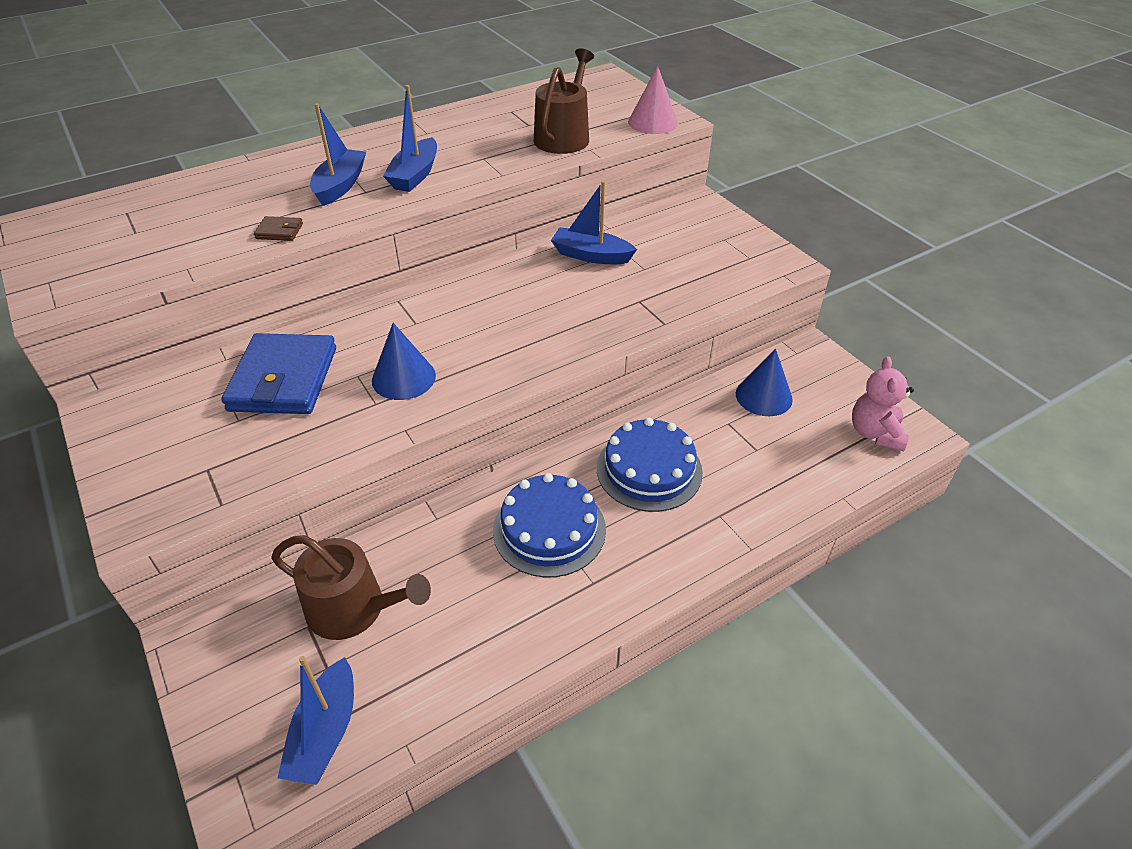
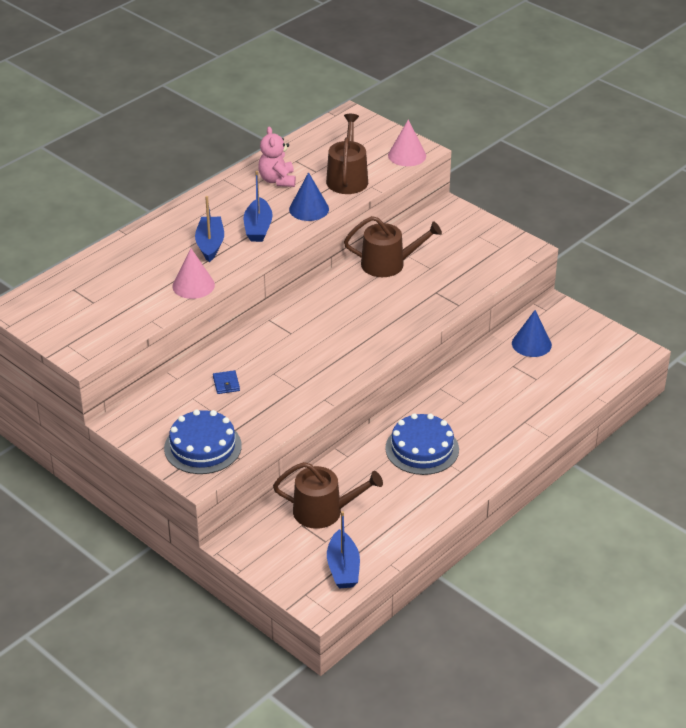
camera: 15 degrees left, 5 degrees down
(279, 231) = (193, 285): brown wallet -> pink cone
(284, 379) = (226, 384): blue wallet -> blue wallet, size x0.41
(403, 378) = (305, 369): blue cone -> blue cone (309, 209)
(591, 255) = (388, 264): blue boat -> brown watering can
(649, 470) = (471, 403): blue cake -> blue cake (203, 447)
(875, 433) = (610, 355): pink teddy bear -> pink teddy bear (277, 180)

